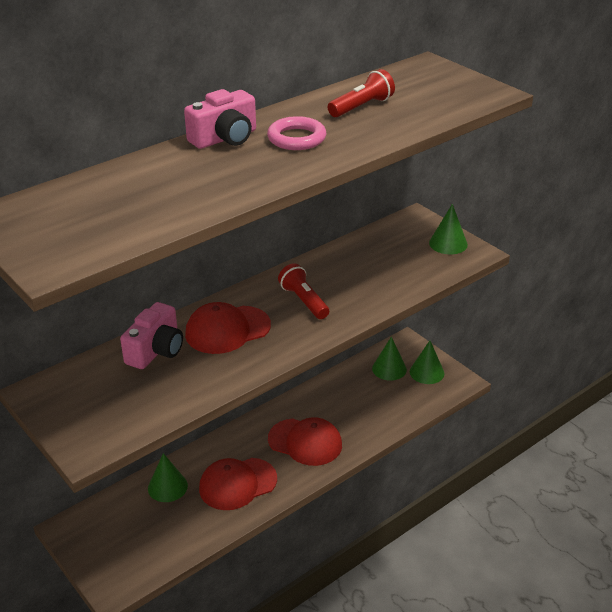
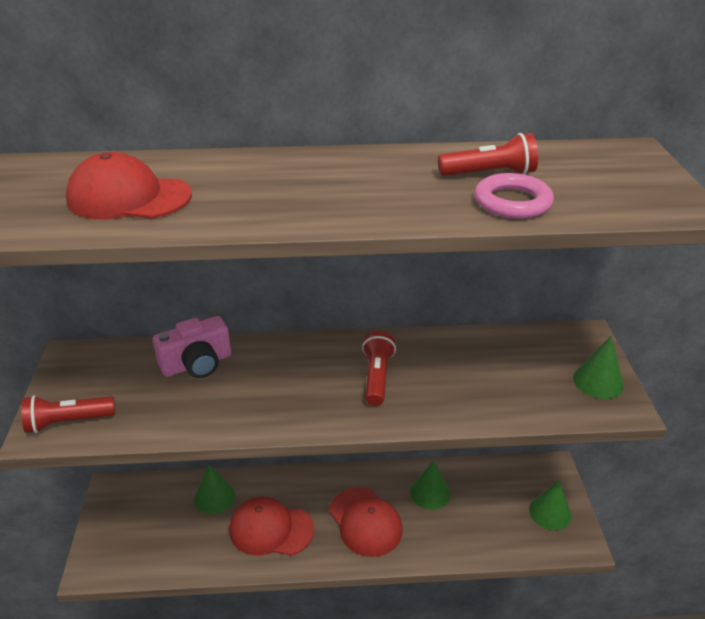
camera: 35 degrees right, 0 degrees up
(100, 433) = (68, 422): none -> red flashlight
(225, 138) = (301, 162): pink camera -> none
(227, 330) = (276, 373): red cap -> red cap (129, 197)
(296, 138) = (370, 185): pink ring -> pink ring (512, 202)
(389, 369) = (512, 487): green cone -> green cone (430, 493)

